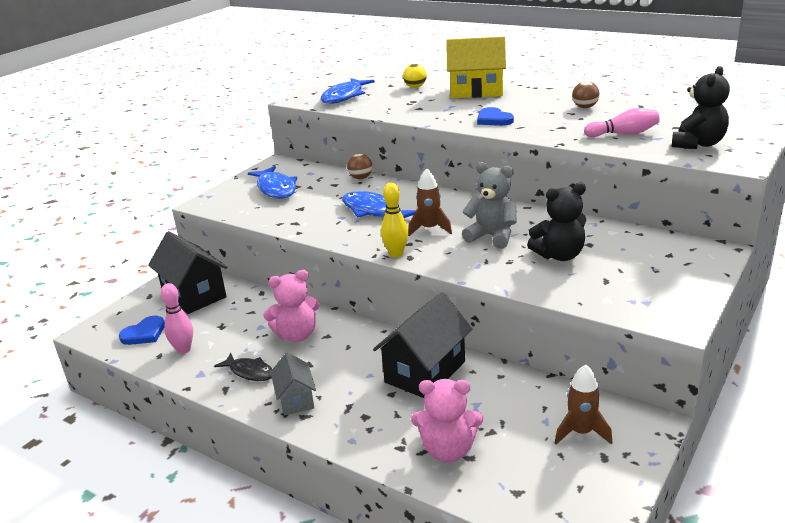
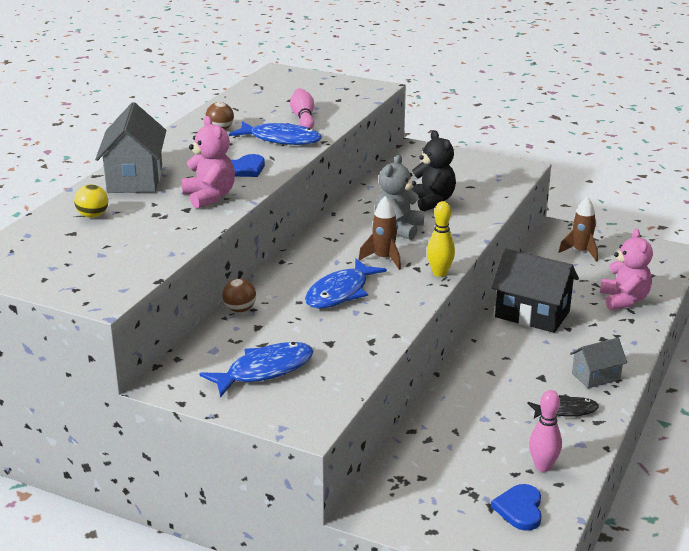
camera: 100 degrees left, 0 degrees up
(144, 333) = (520, 509): blue heart -> blue heart turned 120 degrees counterclockwise
(194, 295) = (423, 488): black house -> none
(249, 372) = (566, 411): black fish -> black fish turned 60 degrees clockwise
(297, 335) = (494, 391): pink teddy bear -> pink teddy bear (209, 197)
(344, 96) = (110, 262): blue fish -> blue fish (281, 139)
(476, 91) = (135, 179): yellow house -> grey house
(698, 144) = (333, 96): black teddy bear -> none

